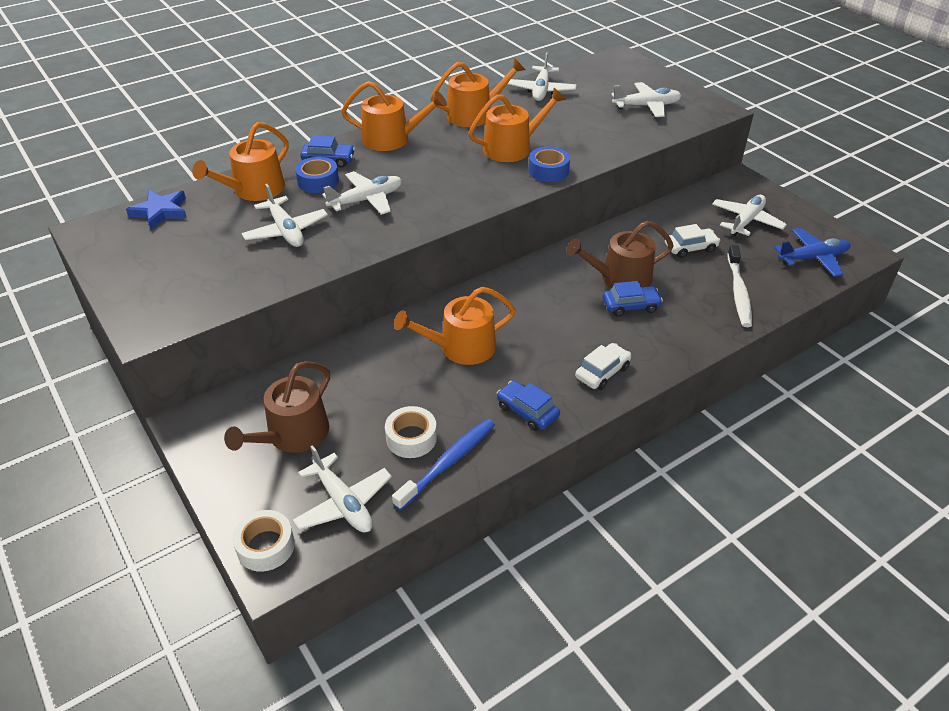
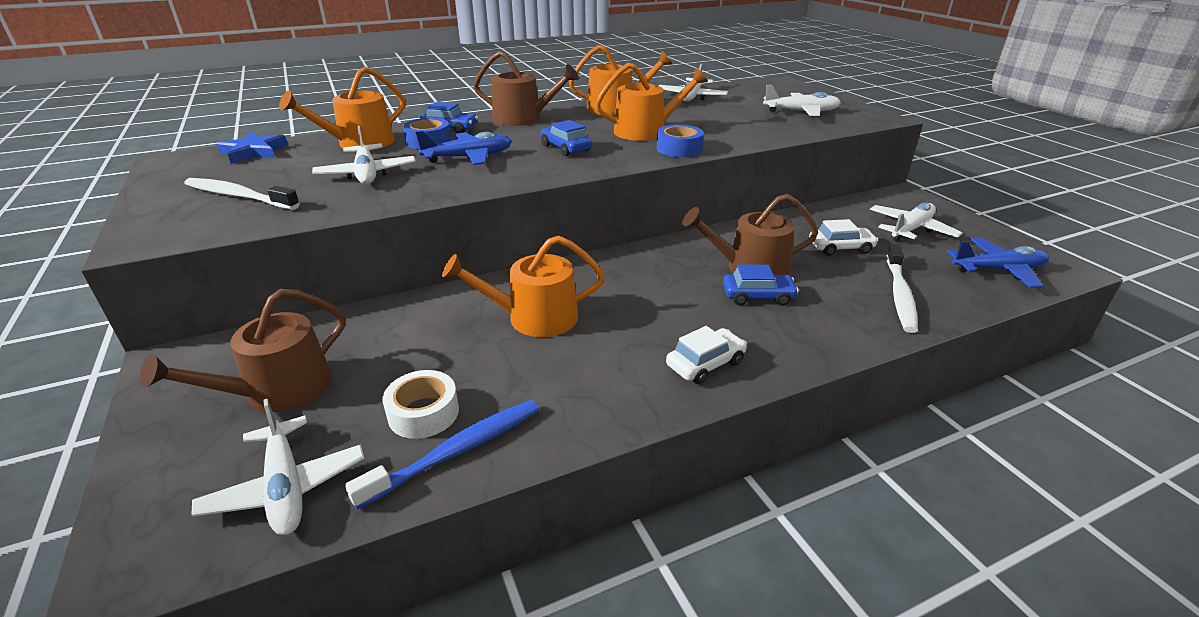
camera: 10 degrees right, 10 degrees down
(190, 270) = (239, 196): none -> white toothbrush
(265, 546) = (141, 535): white tape -> none
(366, 200) = (469, 157): white plane -> blue plane
(392, 139) = (523, 119): orange watering can -> brown watering can
(527, 411) = (590, 399): blue car -> blue car (565, 148)

